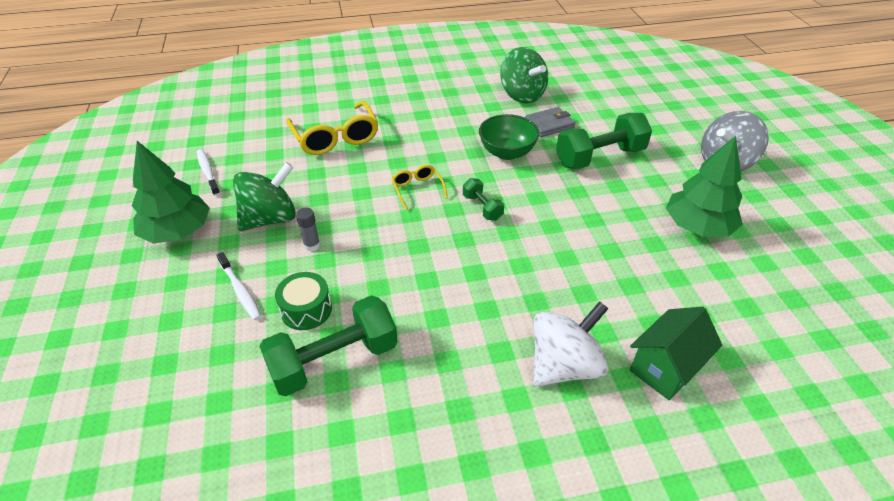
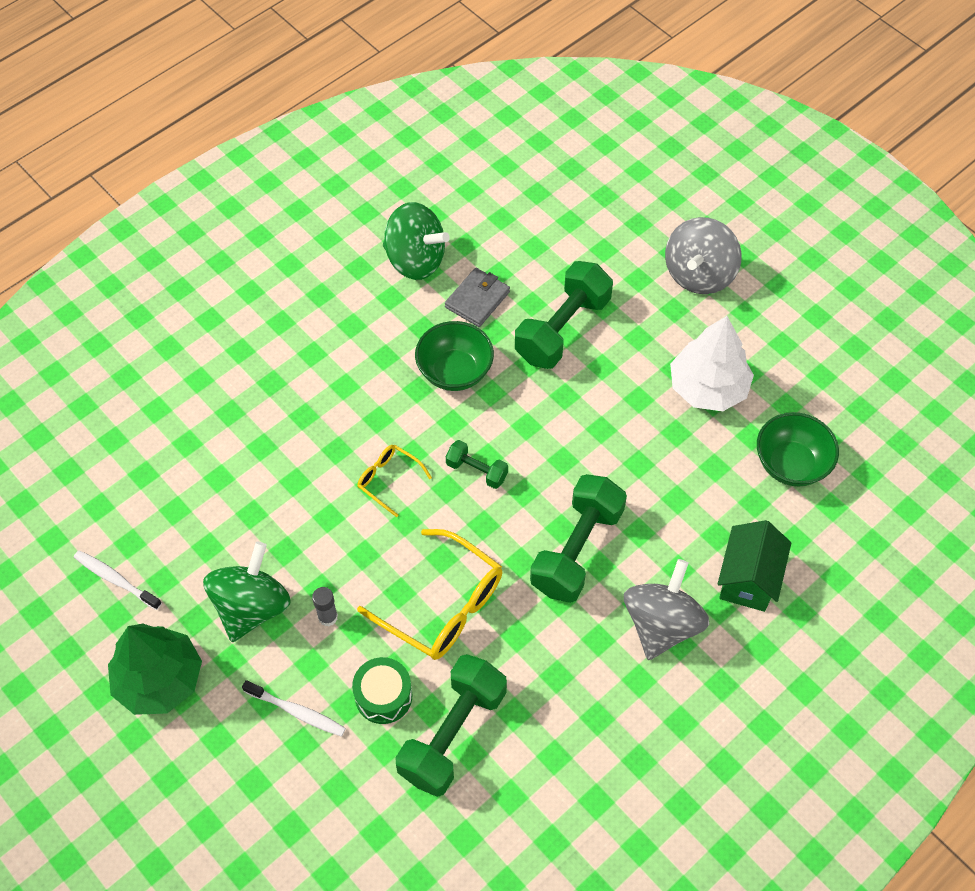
camera: 30 degrees left, 15 degrees up
(335, 138) = (232, 446): yellow glasses -> yellow glasses (443, 606)
(524, 283) = (576, 550): none -> green dumbbell
(564, 365) = (661, 624): white spinning top -> grey spinning top
(697, 227) = (707, 387): green tree -> white tree
(749, 302) = (791, 464): none -> green bowl

